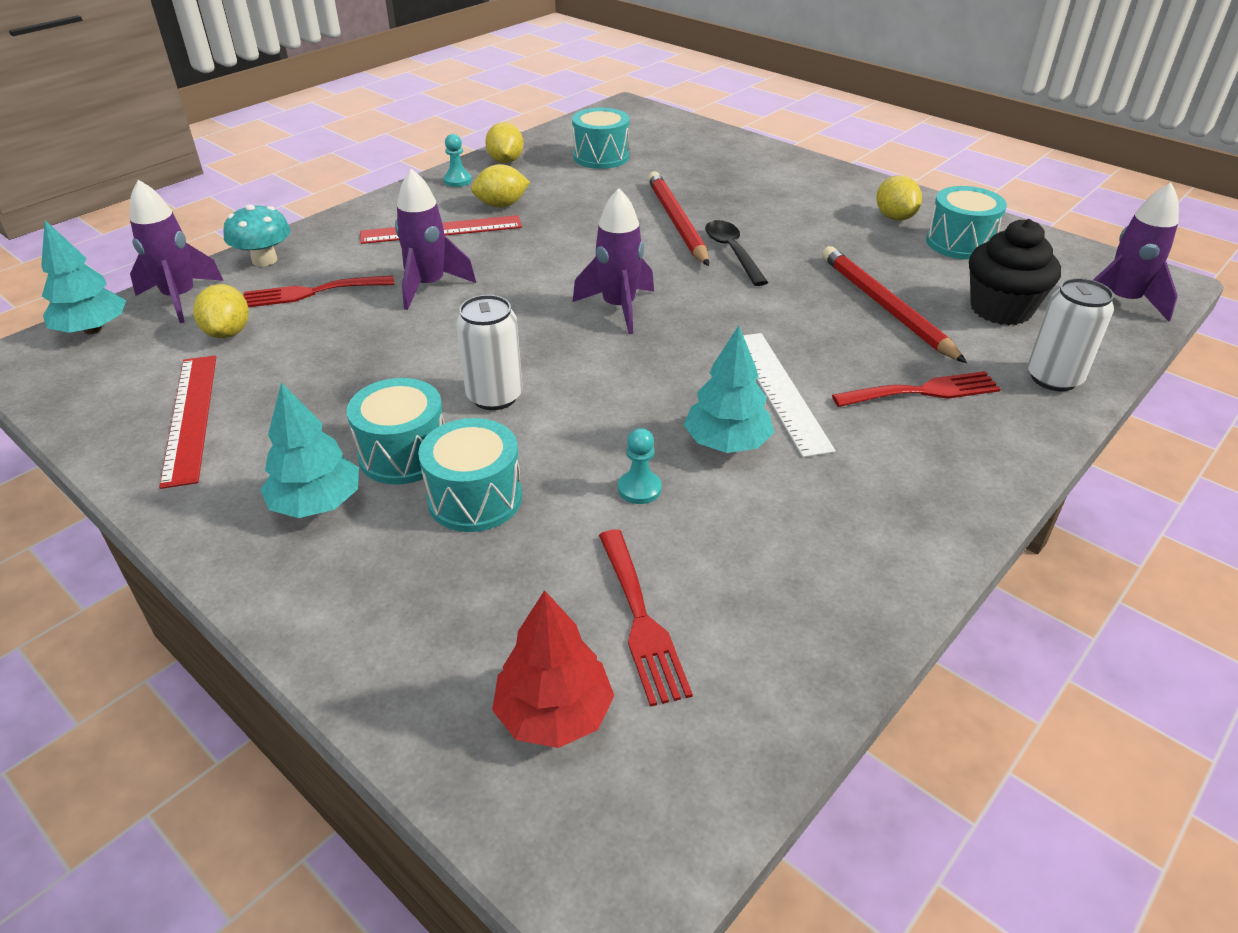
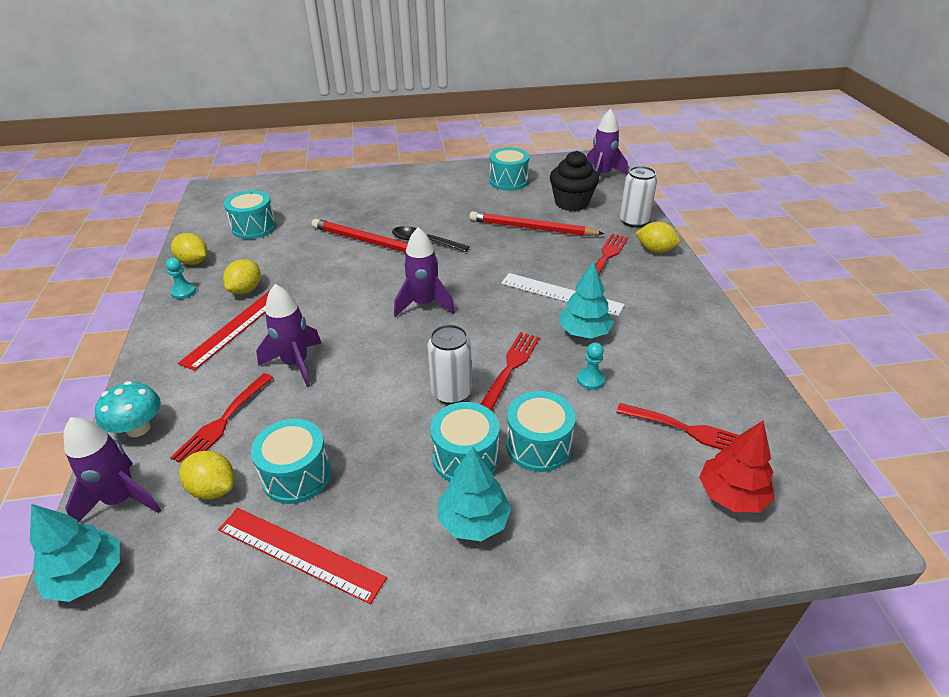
camera: 50 degrees left, 0 degrees up
(282, 365) = (296, 475): none -> turquoise drum
(587, 417) = (511, 367): none -> red fork
(894, 217) = (463, 183): yellow lemon -> yellow lemon (655, 250)

